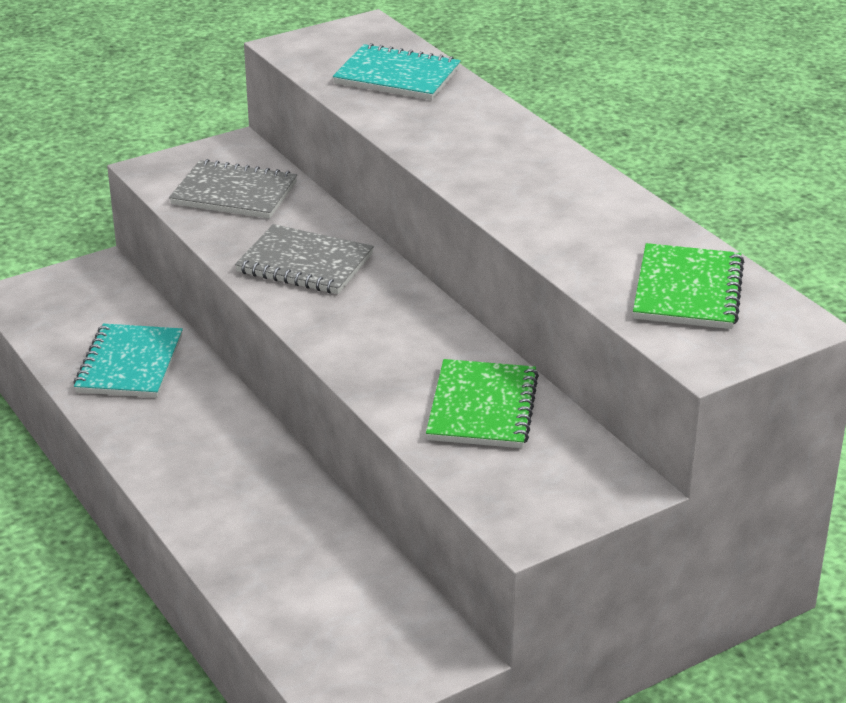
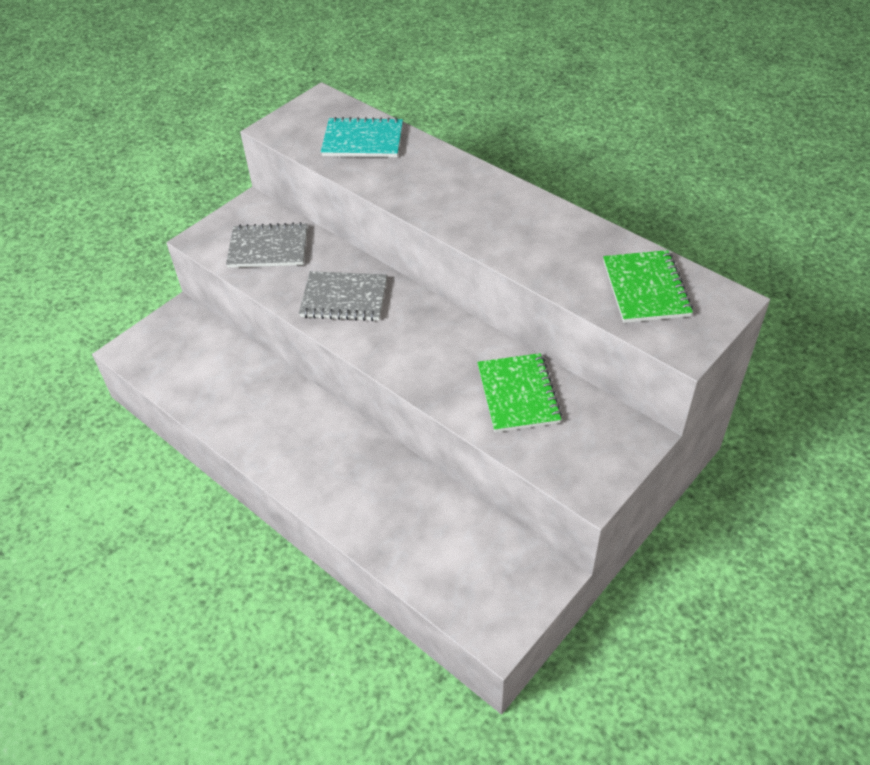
camera: 15 degrees left, 15 degrees up
(129, 364) = (235, 391): turquoise notebook -> none

